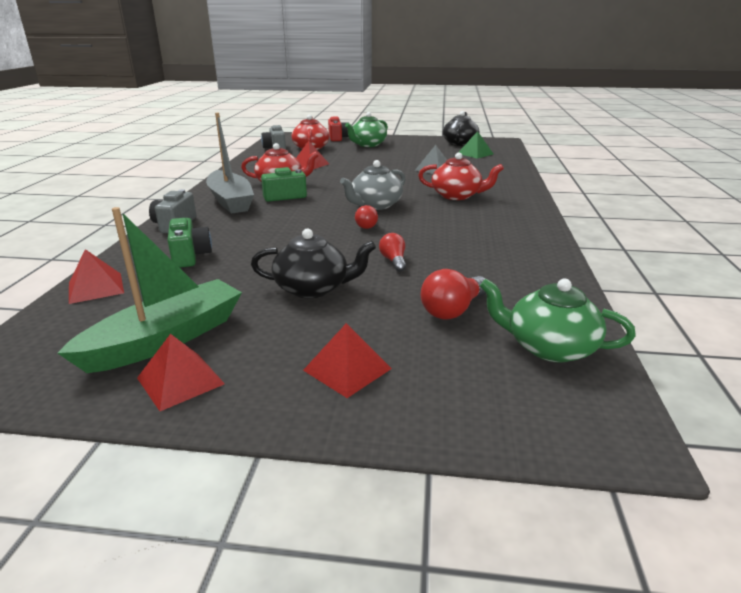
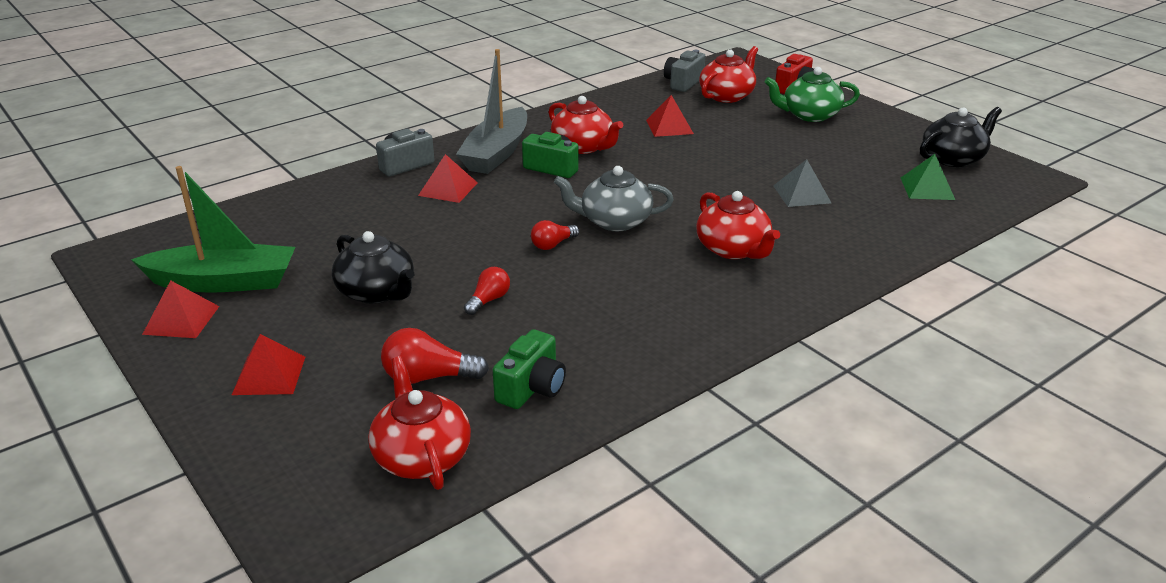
camera: 45 degrees right, 5 degrees up
(96, 288) = (258, 210): red pyramid -> red pyramid (448, 189)
(190, 256) = (357, 209): green camera -> green camera (532, 388)
(548, 347) = (421, 456): green teapot -> red teapot

